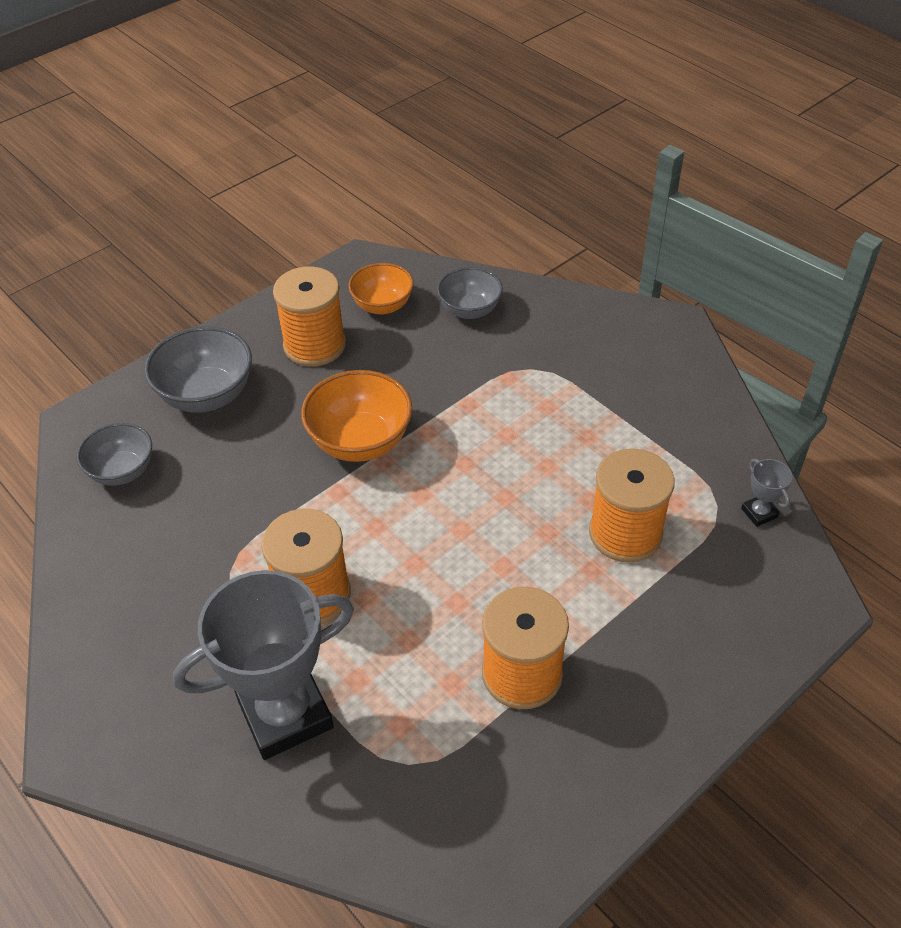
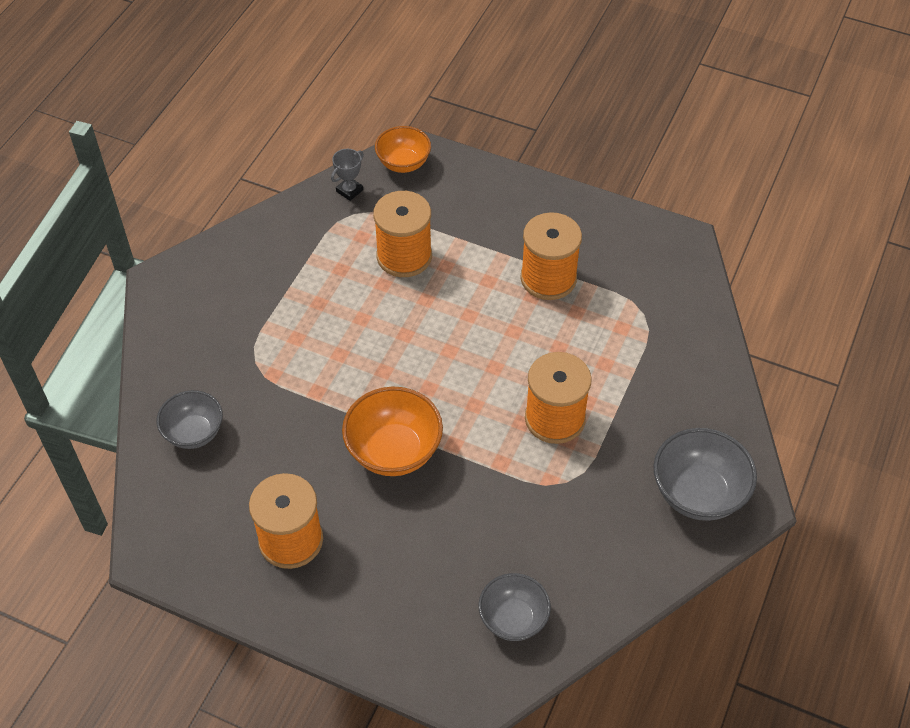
camera: 115 degrees left, 5 degrees up
(207, 395) = (394, 599): grey bowl -> grey bowl (698, 493)
(285, 714) = (653, 392): grey trophy -> none
(382, 305) = (213, 506): orange bowl -> orange bowl (403, 163)

